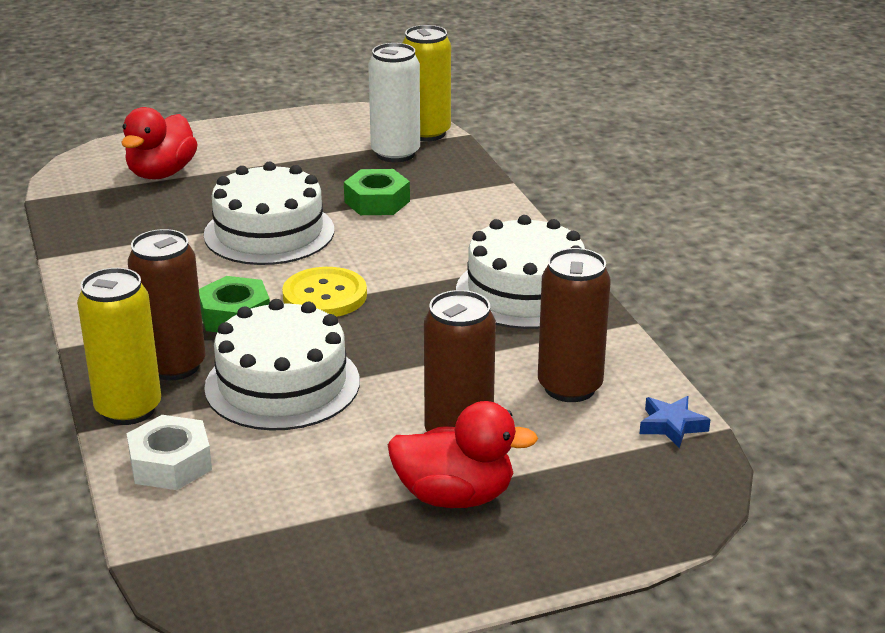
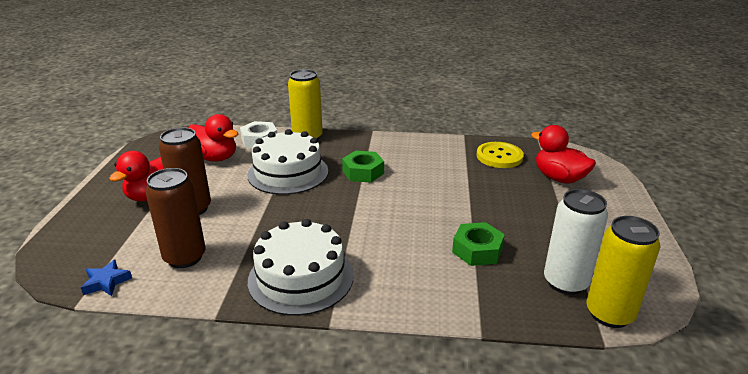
camera: 115 degrees right, 0 degrees up
(174, 366) = (331, 151): brown can -> none
(269, 232) = (453, 199): white cake -> none
(277, 488) = (215, 158): none -> red duck
(325, 296) = (361, 201): yellow button -> yellow button (499, 156)

